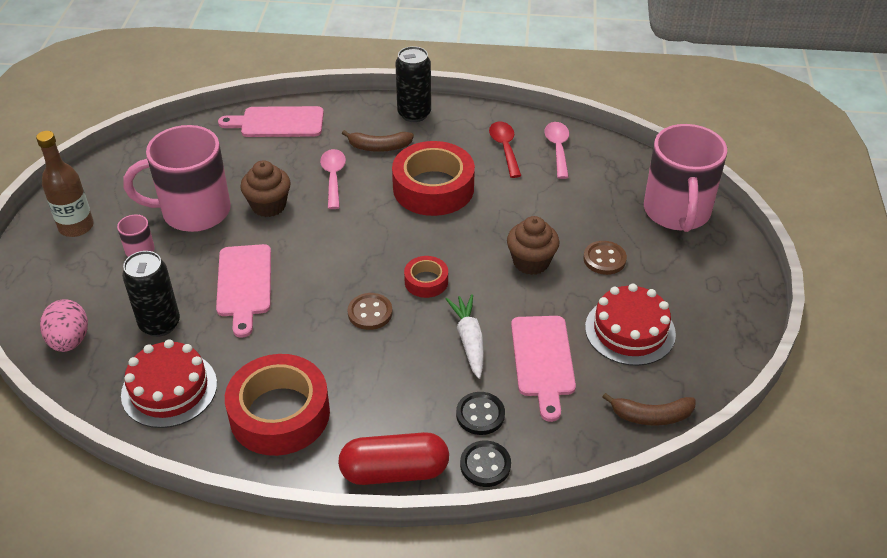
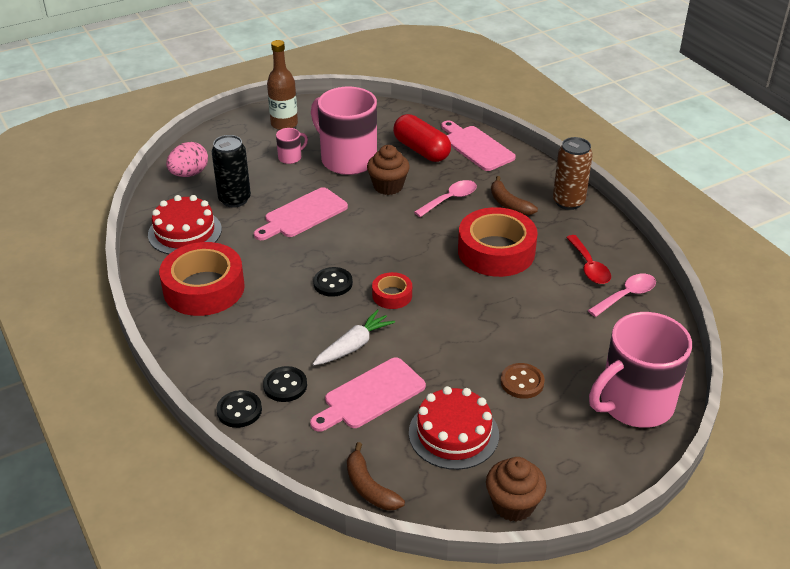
camera: 55 degrees right, 5 degrees down
(370, 313) = (333, 283): brown button -> black button
(394, 471) = (197, 366): red capsule -> red capsule (421, 150)
(414, 114) = (568, 202): black can -> brown can
(505, 148) = (589, 266): red spoon -> red spoon turned 120 degrees clockwise
(531, 262) = (472, 341): brown cupcake -> brown cupcake (513, 505)

